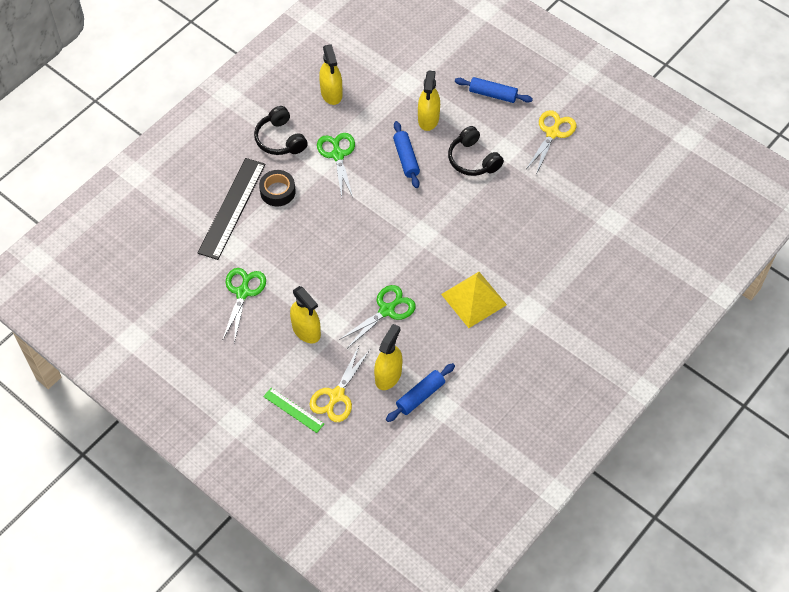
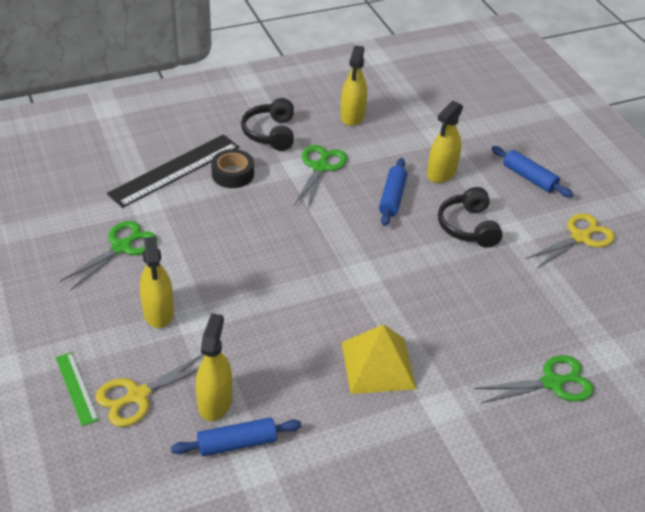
camera: 25 degrees right, 15 degrees down
(387, 310) = (265, 331): green scissors -> green scissors (552, 382)
(388, 375) = (215, 402): yellow spray bottle -> yellow spray bottle turned 45 degrees counterclockwise

